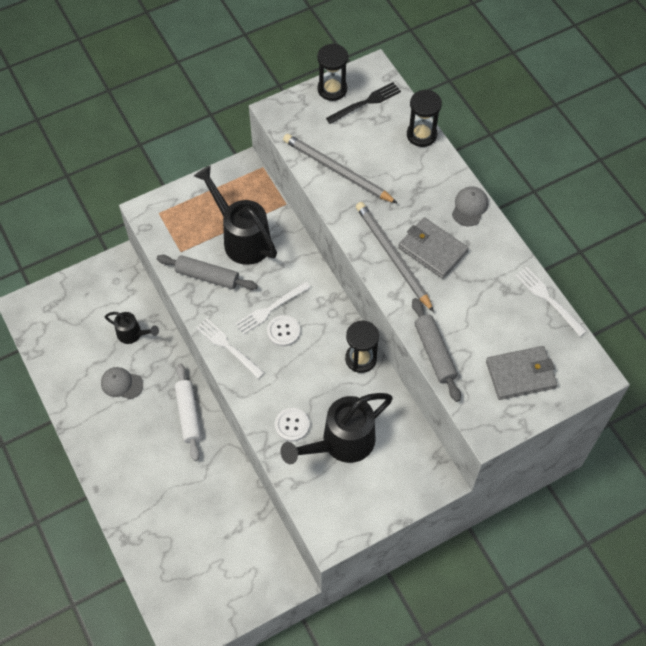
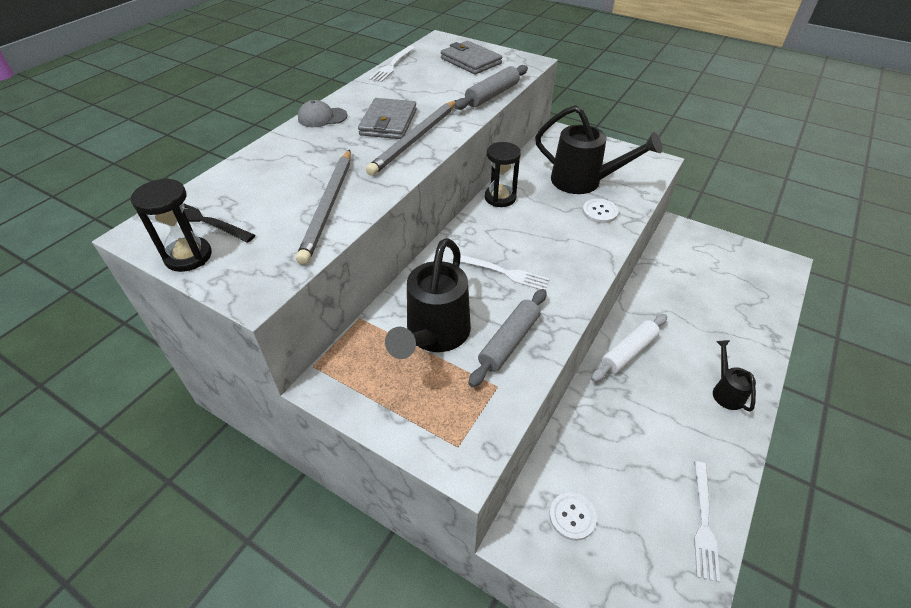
camera: 120 degrees left, 15 degrees down
(121, 384) = (657, 430): grey cap -> none
(132, 334) = (595, 457): black watering can -> black watering can (726, 392)
(207, 276) = (509, 342): grey rolling pin -> grey rolling pin turned 45 degrees clockwise
(228, 347) = (573, 284): white fork -> white fork (703, 523)
(283, 331) = (519, 253): white button -> white button (572, 516)
(421, 135) = (239, 167): black hourglass -> none

